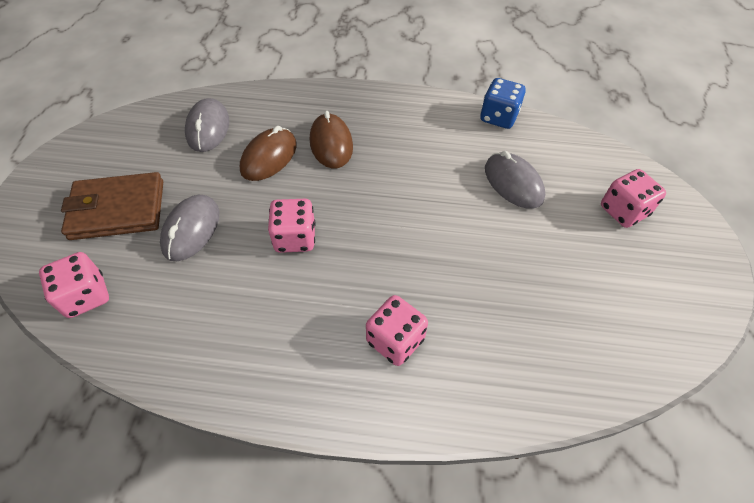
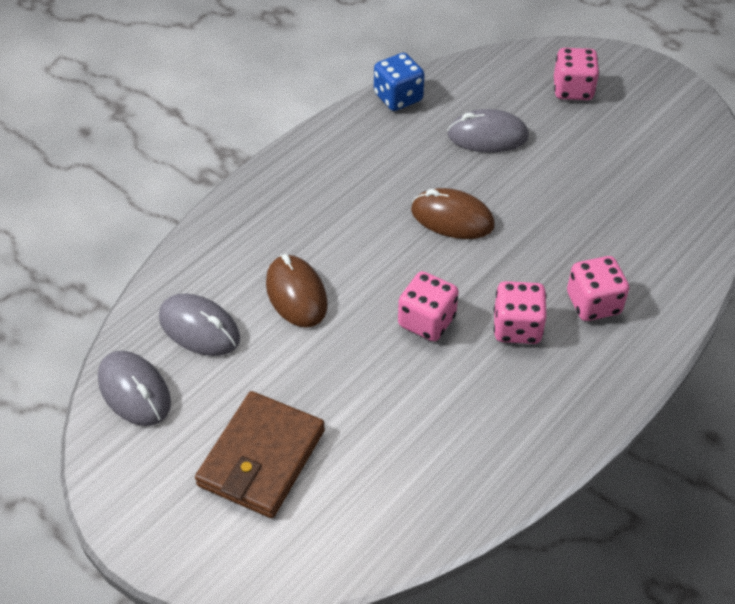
camera: 55 degrees left, 5 degrees down
(86, 296) = (369, 524): pink dice -> pink dice (517, 327)
(191, 230) = (347, 401): grey mouse -> grey mouse (134, 391)
(331, 144) = (322, 236): brown mouse -> brown mouse (452, 218)

